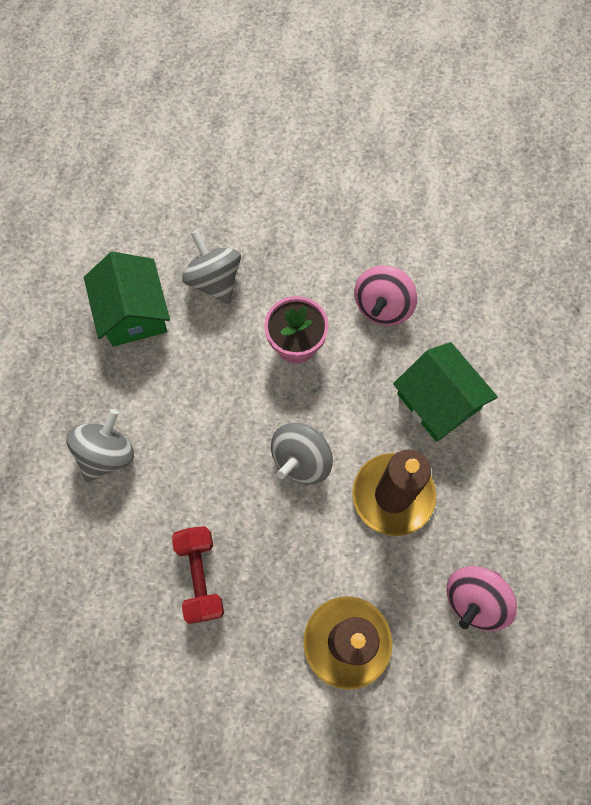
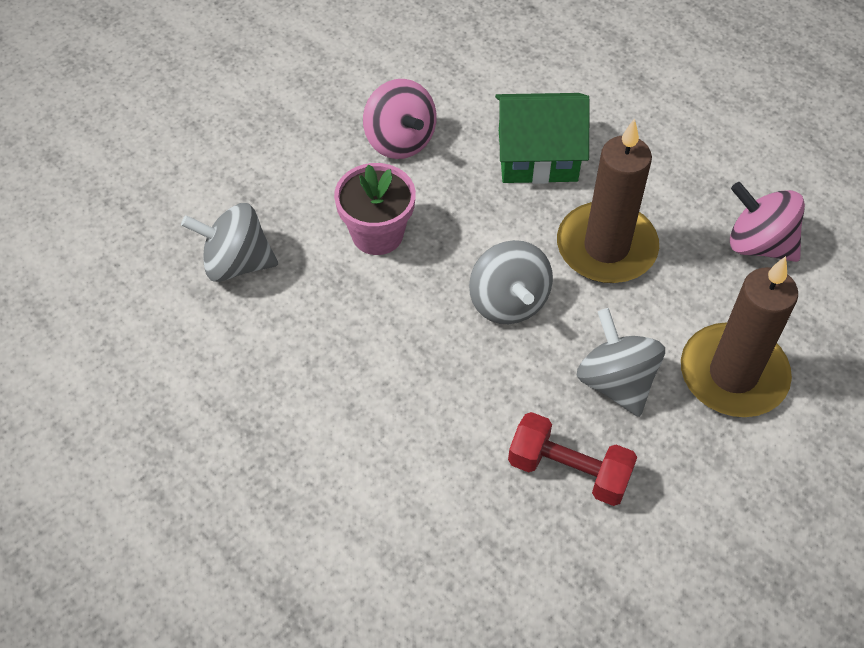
camera: 55 degrees left, 15 degrees down
(106, 454) = (351, 486): grey spinning top -> grey spinning top (616, 382)
(133, 312) = (202, 361): green house -> none
(474, 599) = (759, 244): pink spinning top -> pink spinning top turned 135 degrees clockwise

